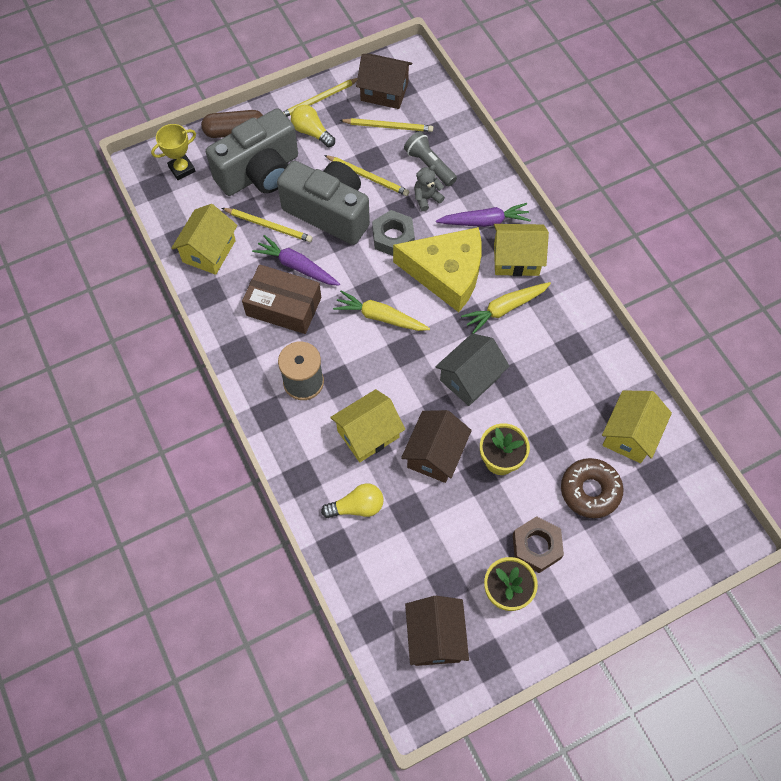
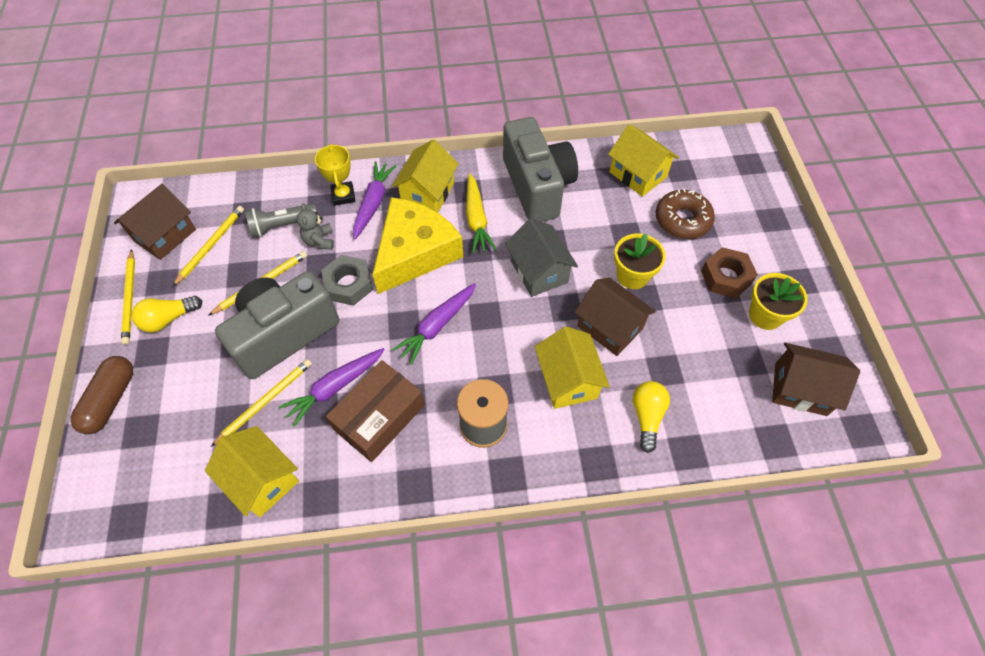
camera: 70 degrees left, 5 degrees down
(182, 169) = (123, 479): yellow trophy -> yellow trophy (343, 195)
(260, 172) = (187, 389): grey camera -> grey camera (537, 186)
(380, 317) = (437, 326): yellow carrot -> purple carrot

